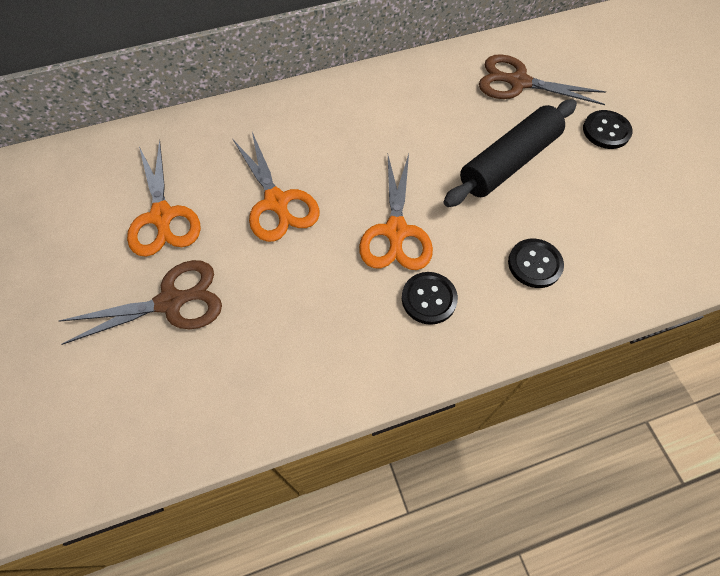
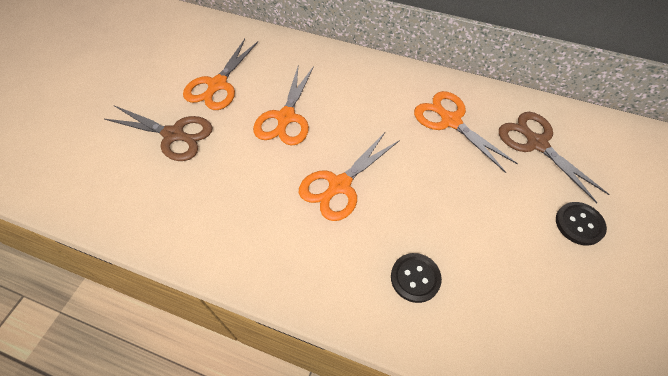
camera: 40 degrees right, 5 degrees down
(429, 299) = (316, 244): black button -> none
(433, 106) = (450, 121): none -> orange scissors
(508, 162) = (469, 194): black rolling pin -> none

